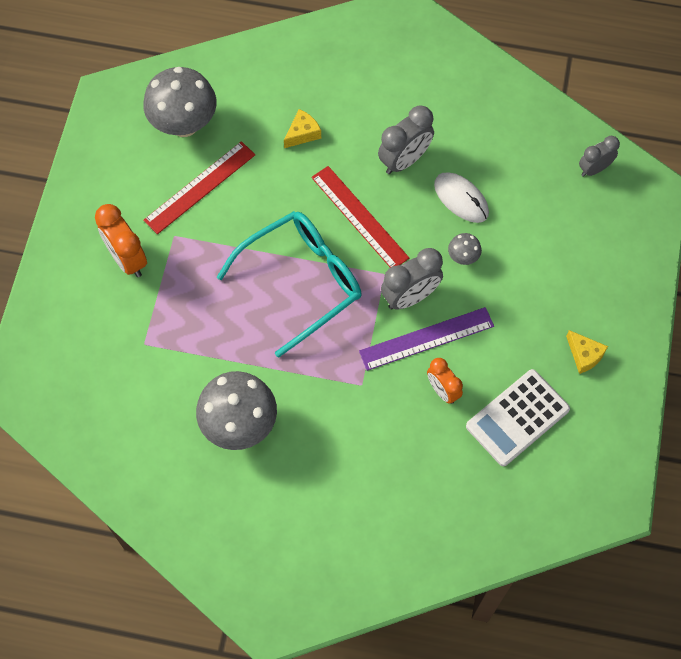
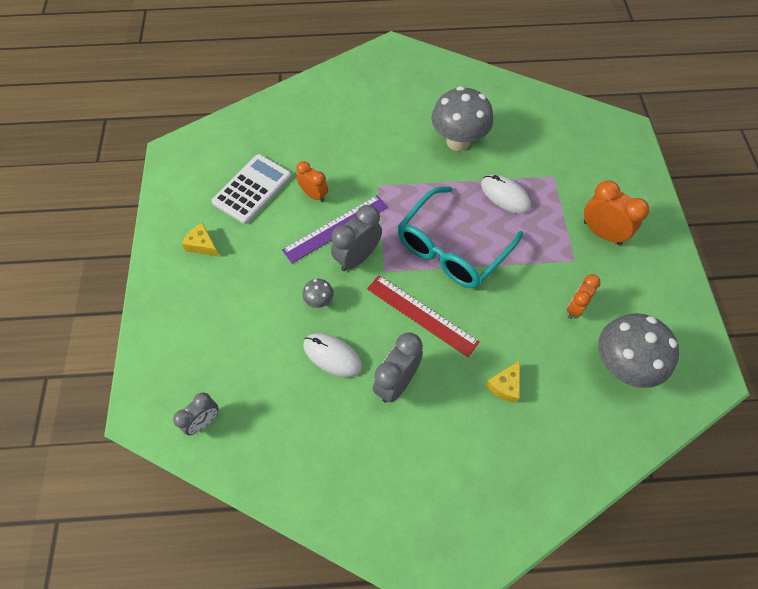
camera: 165 degrees right, 5 degrees down
(199, 187) = (575, 307): red ruler -> orange clock
(214, 332) = (505, 196): none -> white mouse

